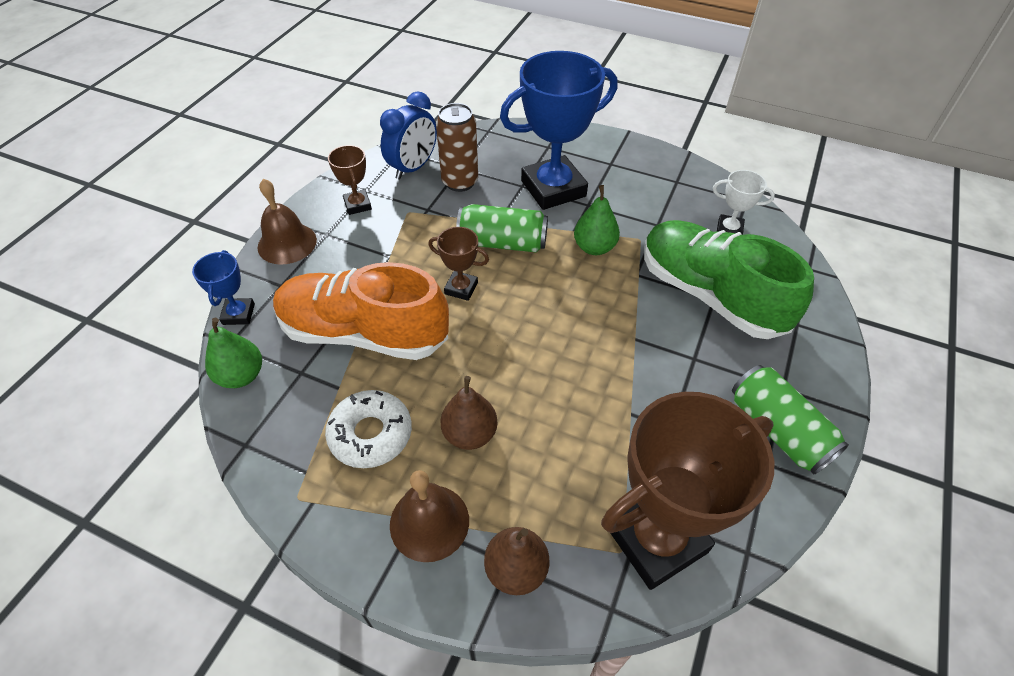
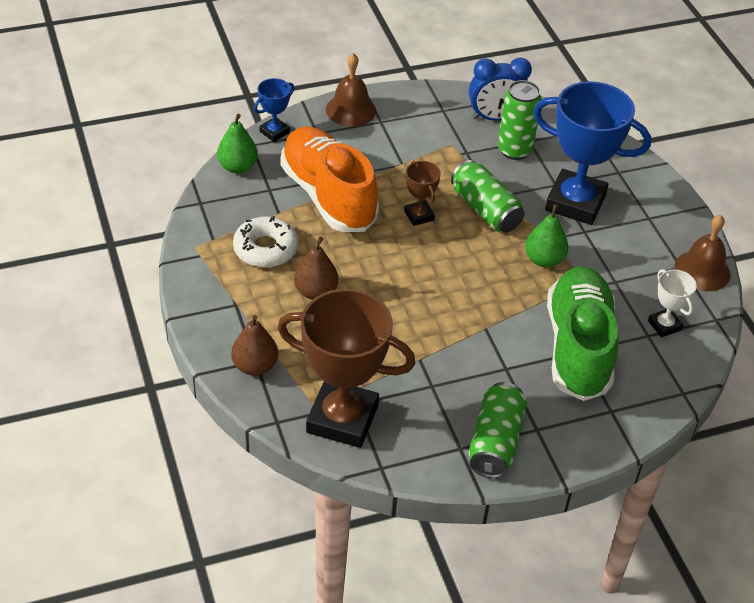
camera: 45 degrees right, 5 degrees down
(357, 205) = (424, 117): brown trophy -> none
(429, 522) = (242, 311): brown bell -> brown bell (702, 270)
(460, 182) = (514, 150): brown can -> green can

